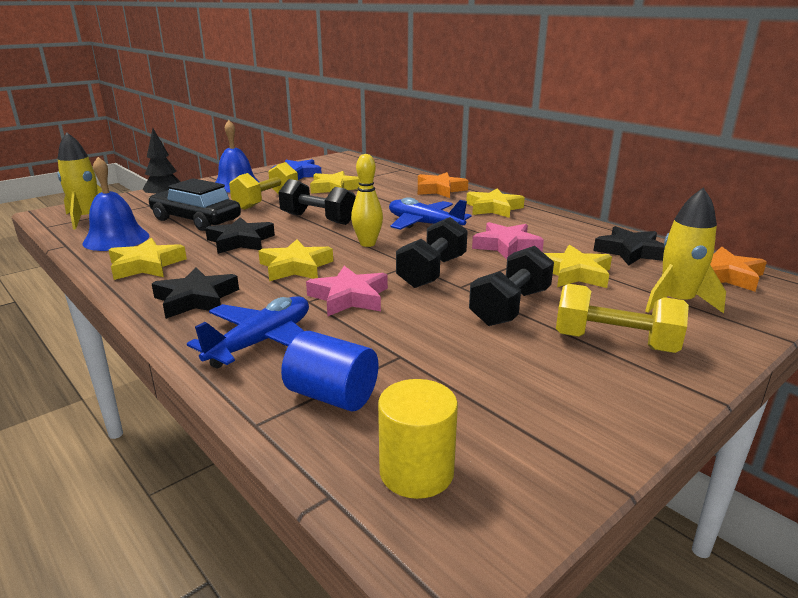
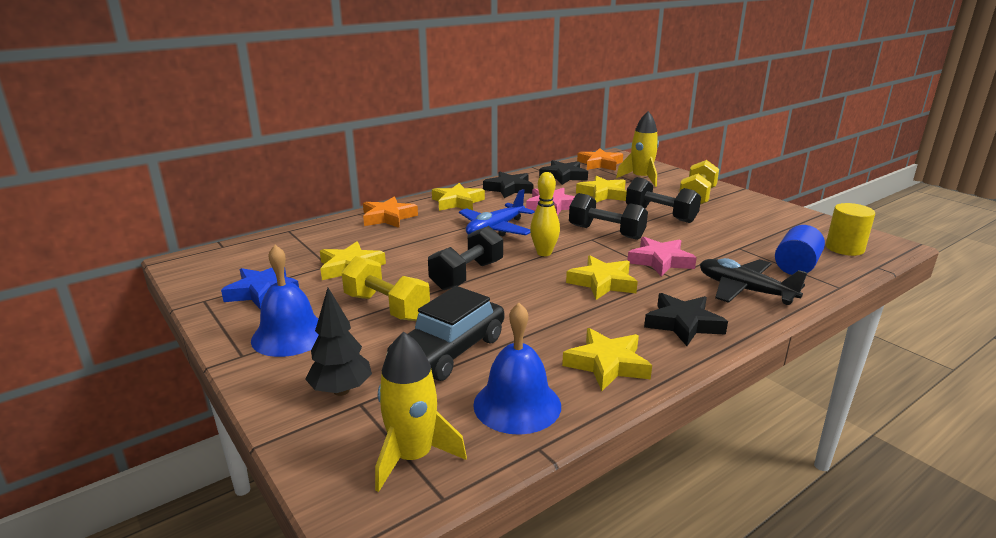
camera: 85 degrees left, 0 degrees up
(240, 241) = (533, 314): black star -> black star (509, 189)
(262, 342) = (744, 290): blue plane -> black plane

